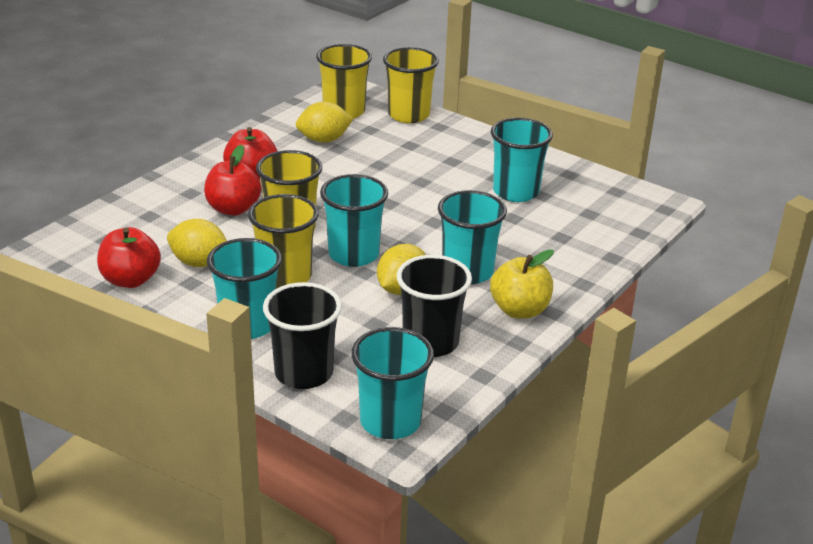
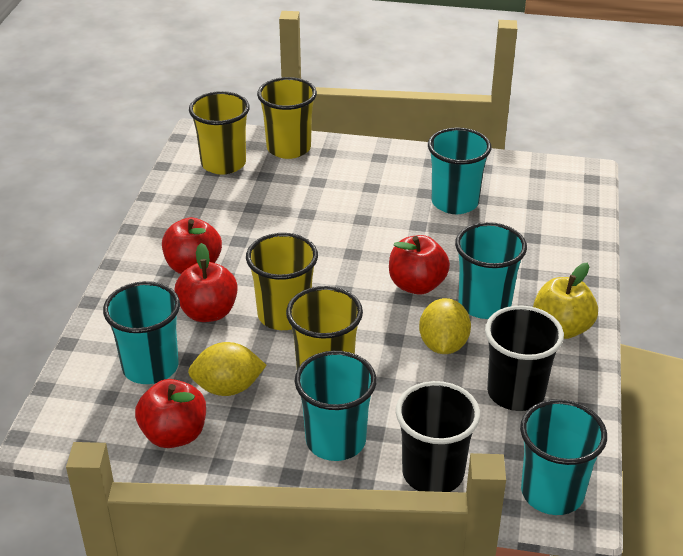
camera: 25 degrees left, 5 degrees up
(324, 140) = (231, 202): yellow lemon -> none
(353, 254) = (368, 323): turquoise cup -> turquoise cup (150, 367)
(422, 241) = (417, 285): none -> red apple

